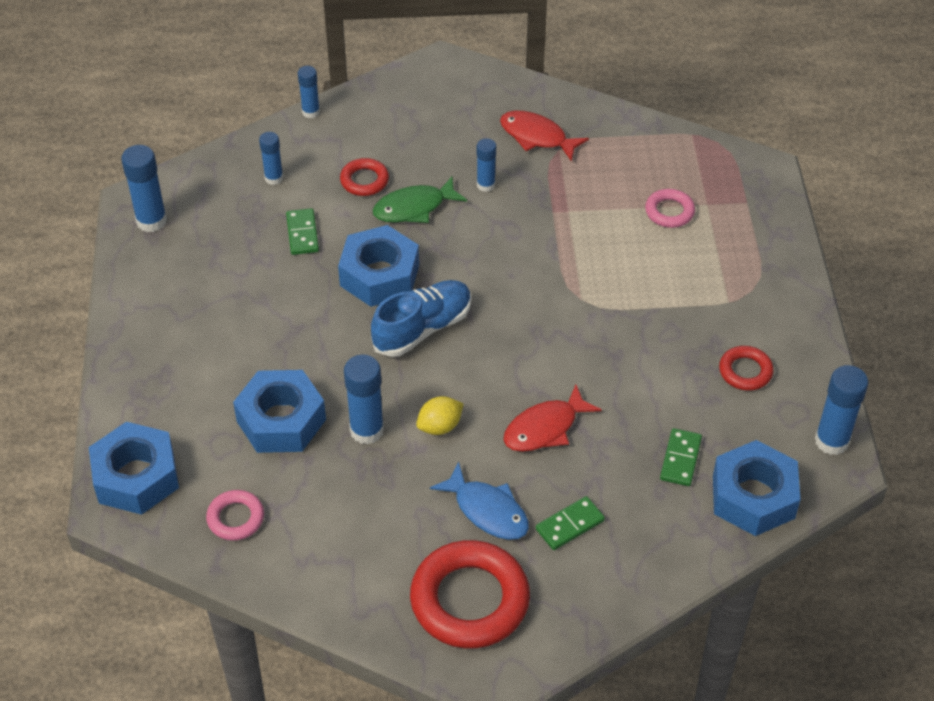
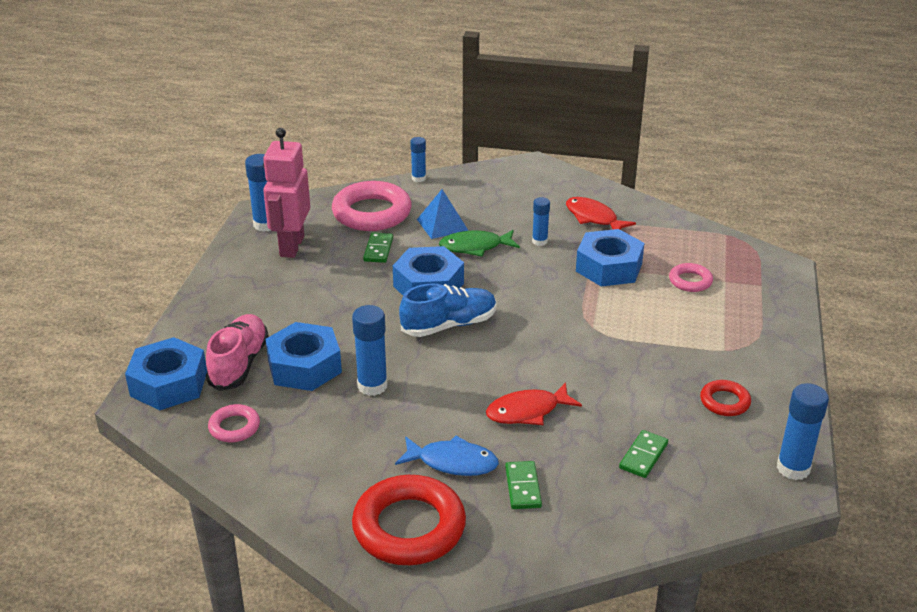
camera: 15 degrees right, 15 degrees down
(196, 249) = (291, 246): none -> pink robot
(205, 432) = (239, 364): none -> pink shoe
(274, 178) = (372, 213): blue glue stick -> pink ring
(364, 180) = (442, 225): red ring -> blue pyramid
(440, 426) = (435, 394): yellow lemon -> none
(488, 510) = (453, 462): blue fish -> blue fish turned 45 degrees counterclockwise
(570, 525) = (523, 487): green domino -> green domino turned 75 degrees counterclockwise
(753, 497) = (704, 498): blue nut -> blue nut (609, 267)

